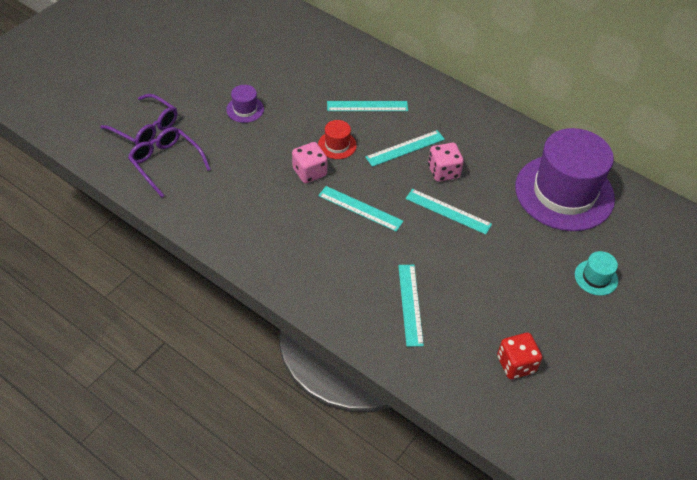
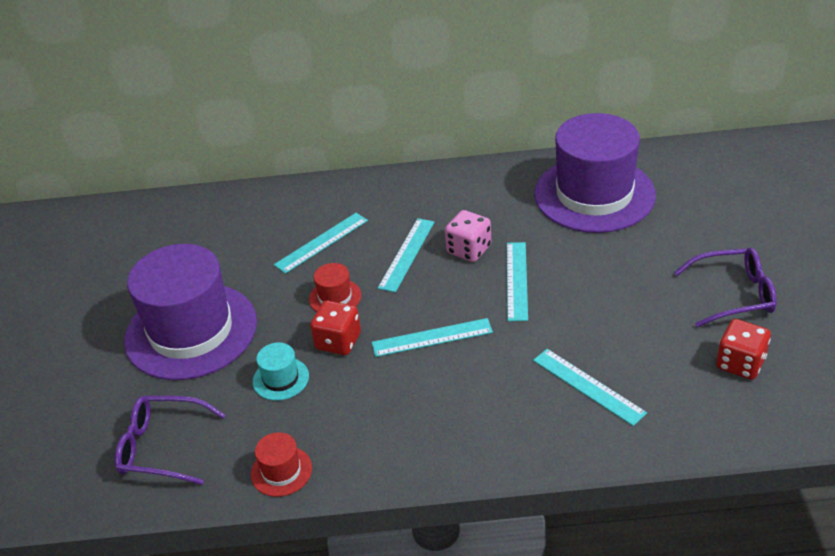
camera: 35 degrees left, 10 degrees down
(145, 128) = (91, 429): purple glasses -> purple glasses (733, 295)
(204, 221) = (281, 471): none -> red hat
(245, 109) = (191, 331): purple hat -> purple hat, size x2.47
(309, 172) = (338, 341): pink dice -> red dice
(448, 211) = (517, 280): turquoise ruler -> turquoise ruler turned 75 degrees counterclockwise
(596, 277) = (707, 243): turquoise hat -> turquoise hat (281, 379)

